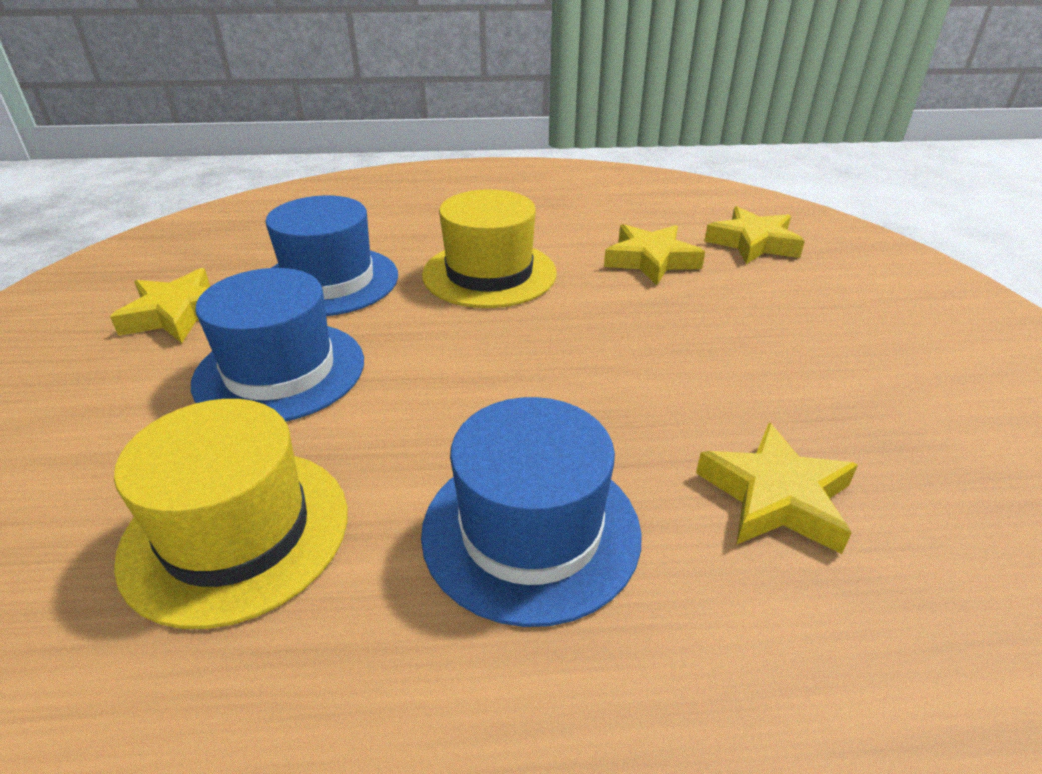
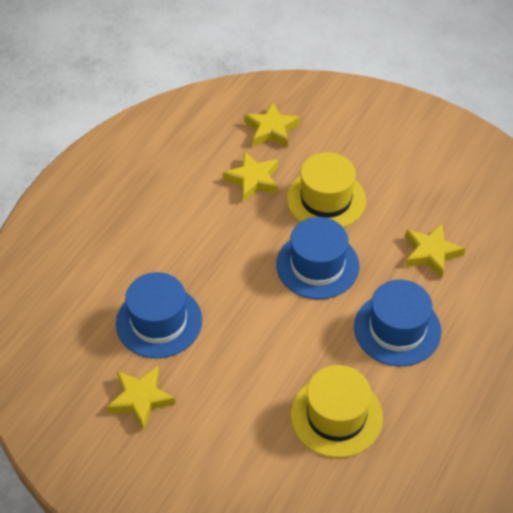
camera: 55 degrees left, 15 degrees up
(280, 371) = (235, 371): blue hat -> blue hat (317, 265)
(489, 273) = (210, 251): yellow hat -> yellow hat (326, 199)

